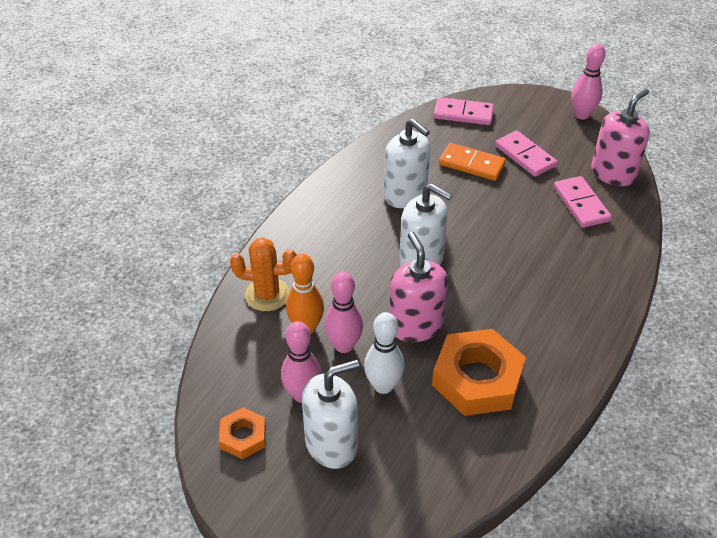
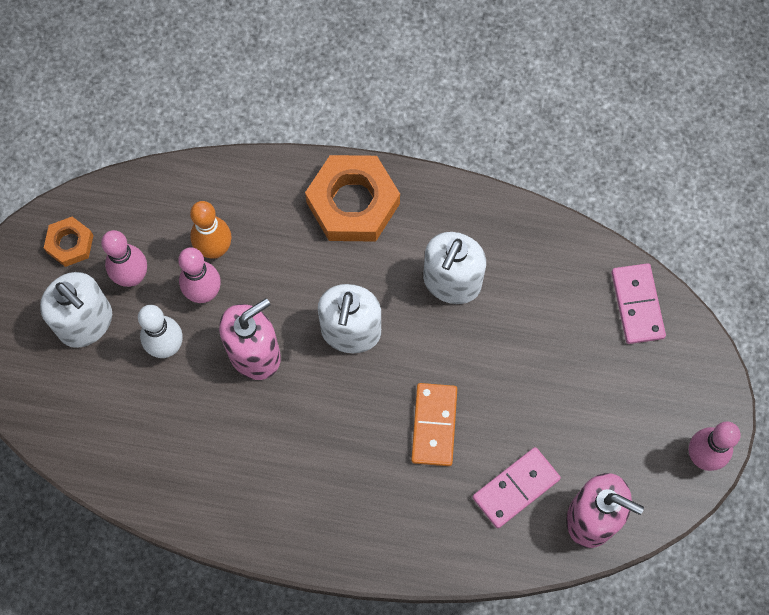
camera: 70 degrees right, 25 degrees up
(267, 295) = (245, 195): orange cactus -> none
(471, 164) = (539, 341): orange domino -> orange domino (434, 425)
(477, 379) = (205, 433): orange nut -> orange nut (353, 203)
(525, 156) = (582, 402): pink domino -> none

